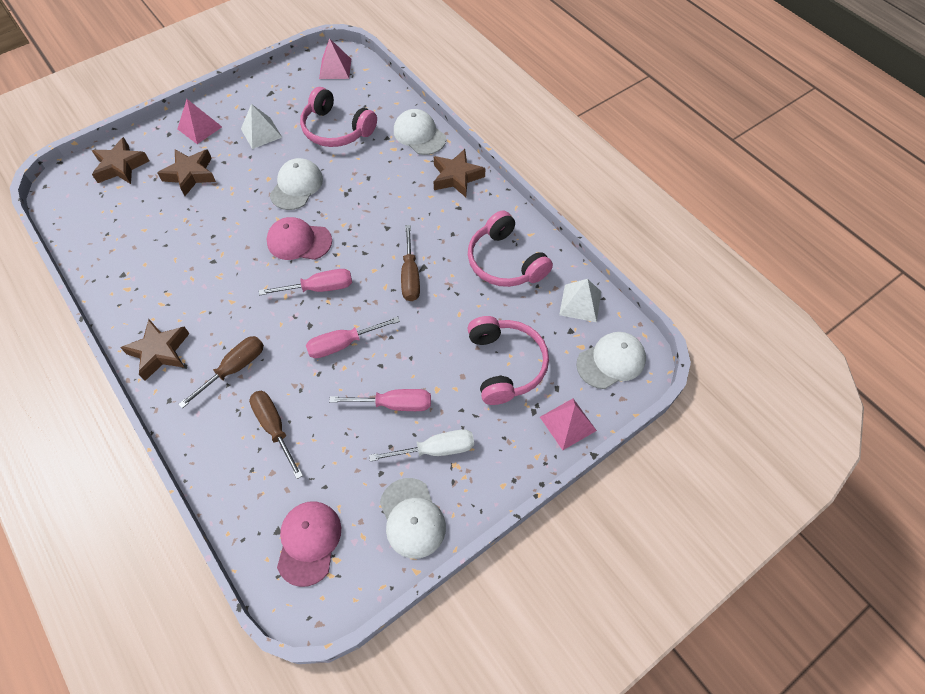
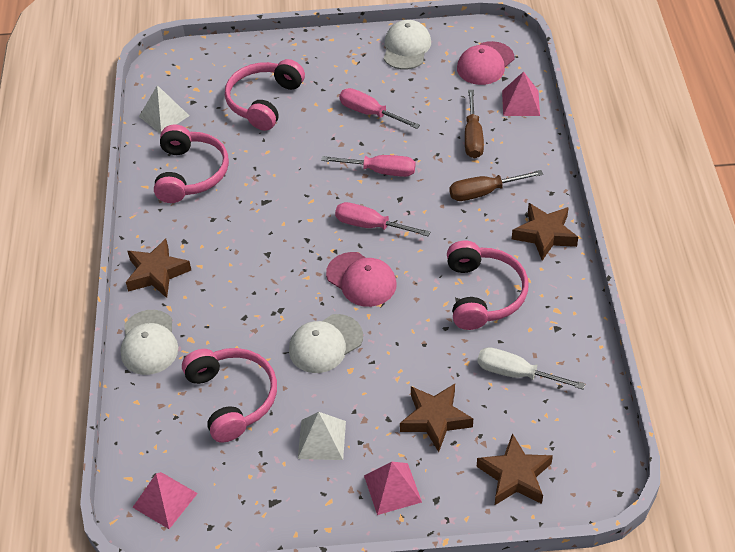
camera: 145 degrees left, 10 degrees down
(194, 274) = (483, 294): none -> pink headphones
(410, 275) = (282, 199): brown screwdriver -> none
(435, 450) = (361, 75): white screwdriver -> white screwdriver (517, 374)
(567, 423) = (255, 51): pink pyramid -> pink pyramid (521, 103)
(611, 361) = (185, 71): white cap -> none

